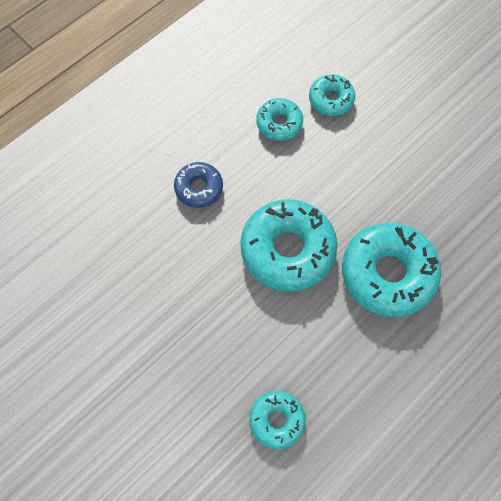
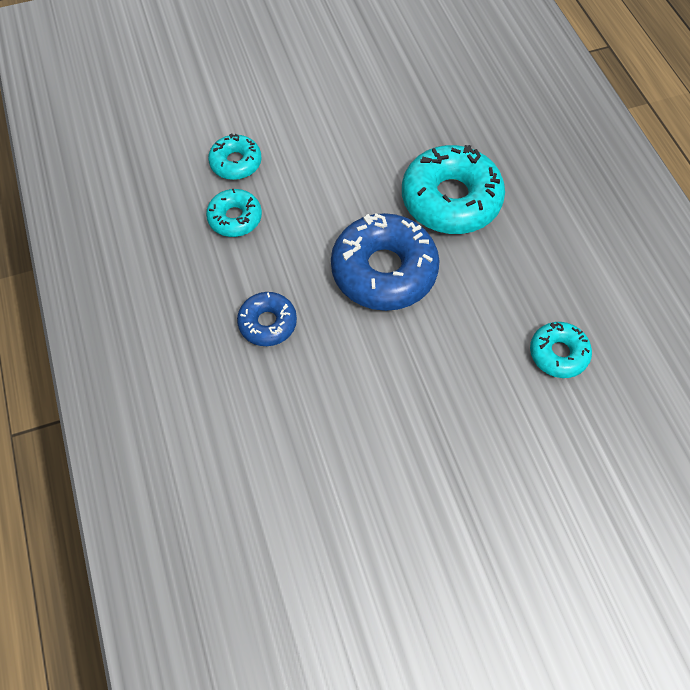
camera: 65 degrees left, 5 degrees down
(287, 250) = (384, 270): turquoise donut -> blue donut

